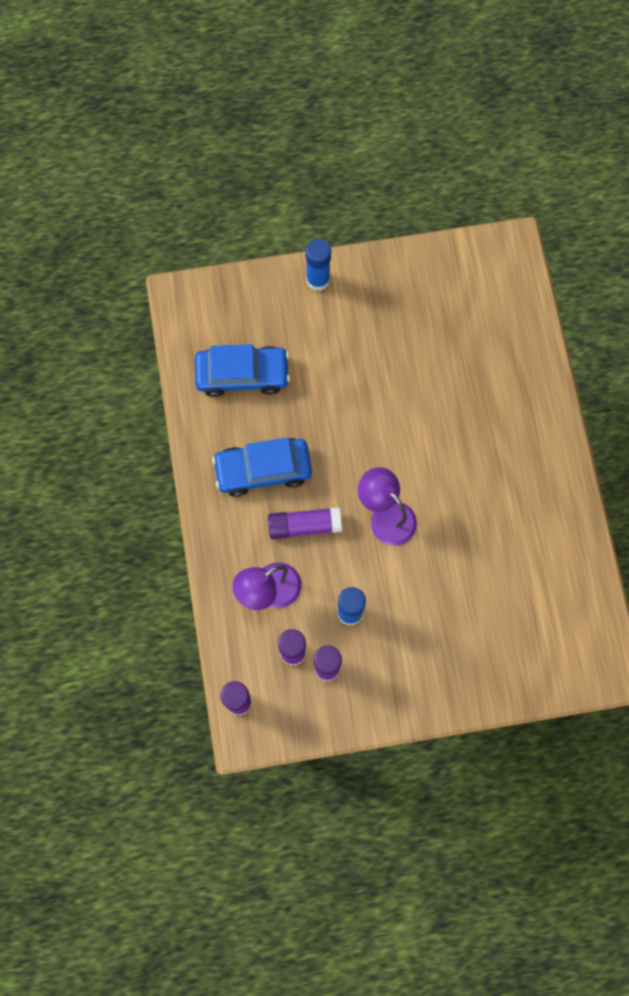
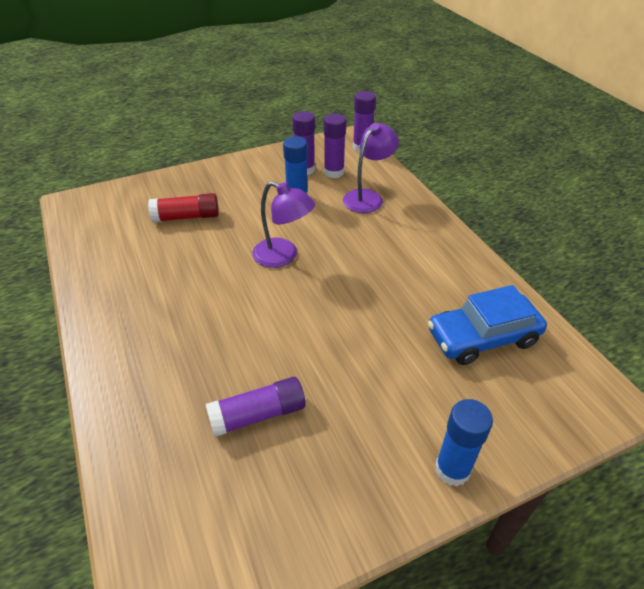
camera: 165 degrees right, 30 degrees down
(263, 470) = (414, 266): blue car -> none
(304, 526) = (357, 237): purple glue stick -> purple glue stick (258, 415)
(478, 607) = (186, 217): none -> red glue stick

